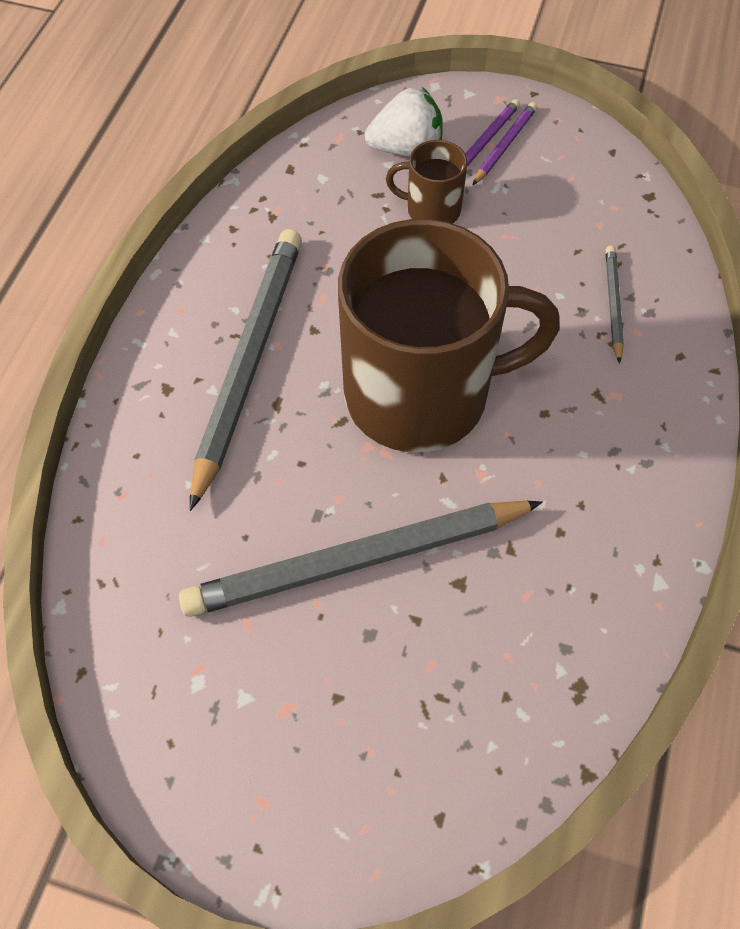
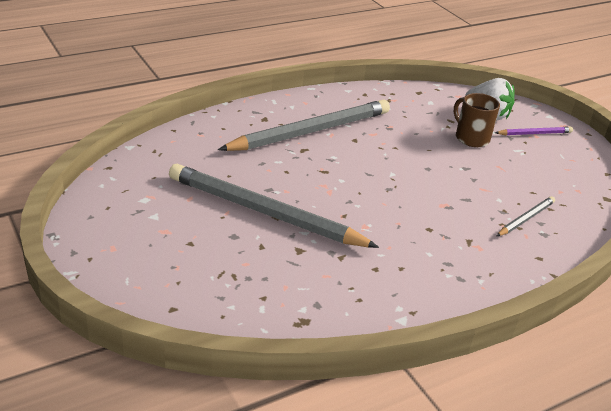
camera: 40 degrees right, 25 degrees down
(421, 394) = (375, 185): brown mug -> none
(504, 145) = (544, 140): purple pencil -> none

